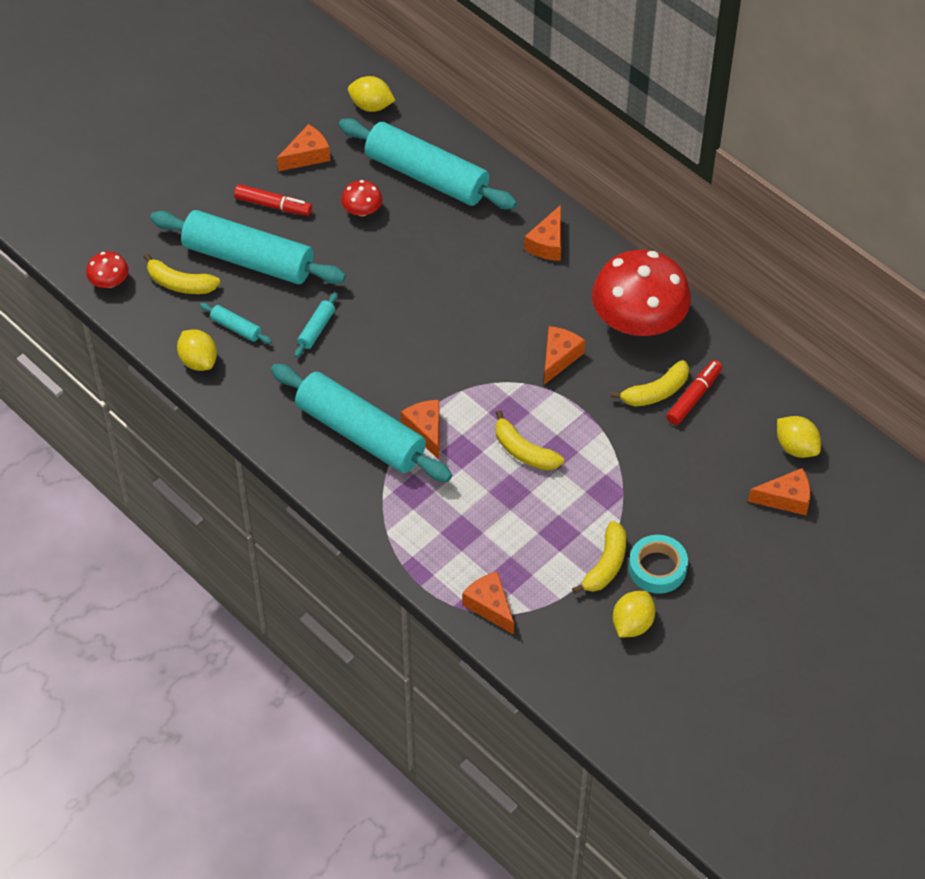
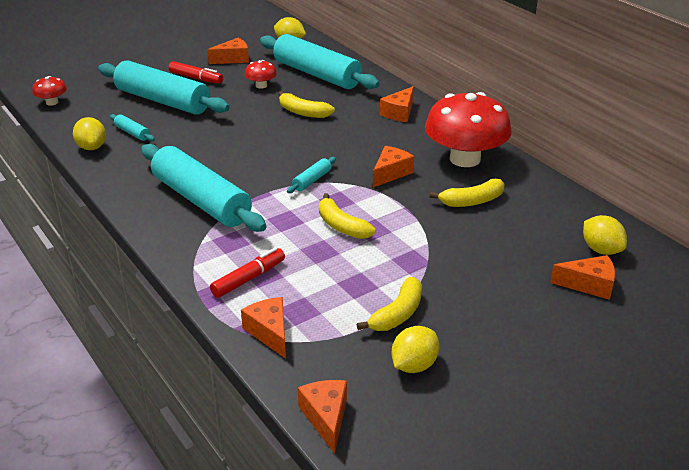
camera: 10 degrees right, 20 degrees down
(180, 283) = (104, 108): yellow banana -> yellow banana (303, 112)
(316, 329) = (195, 139): turquoise rolling pin -> turquoise rolling pin (312, 180)
(426, 431) = (259, 205): orange cheese -> orange cheese (326, 418)
(657, 568) = (450, 323): turquoise tape -> none
(693, 397) = (506, 208): red marker -> red marker (248, 279)

